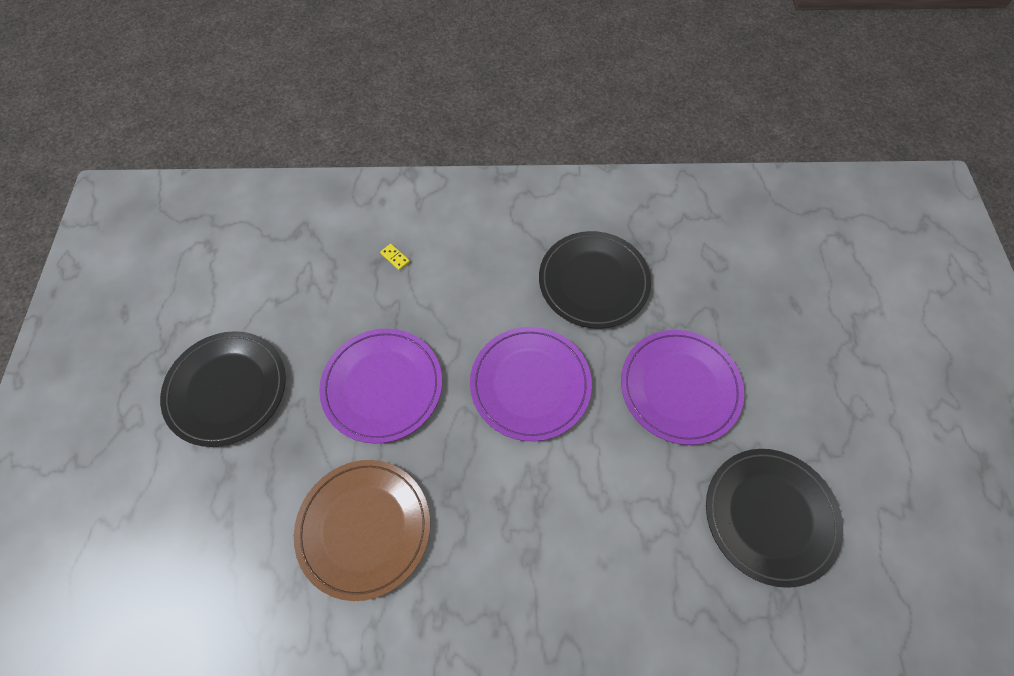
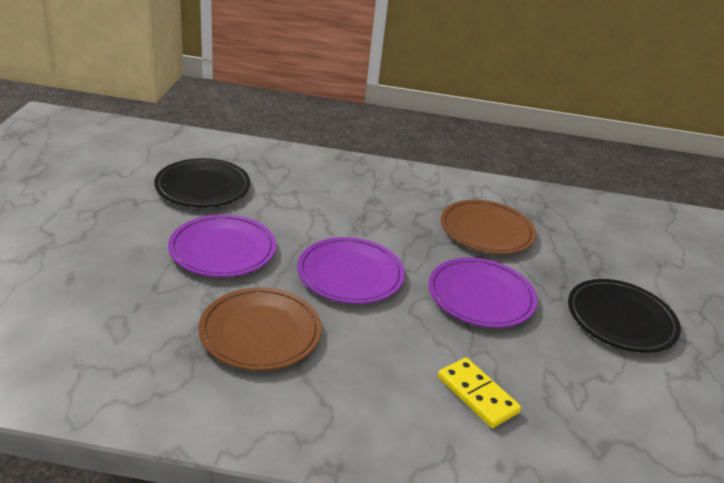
camera: 175 degrees left, 30 degrees down
(395, 258) = (477, 394): yellow domino -> yellow domino, size x2.34
(593, 281) = (260, 332): black plate -> brown plate

